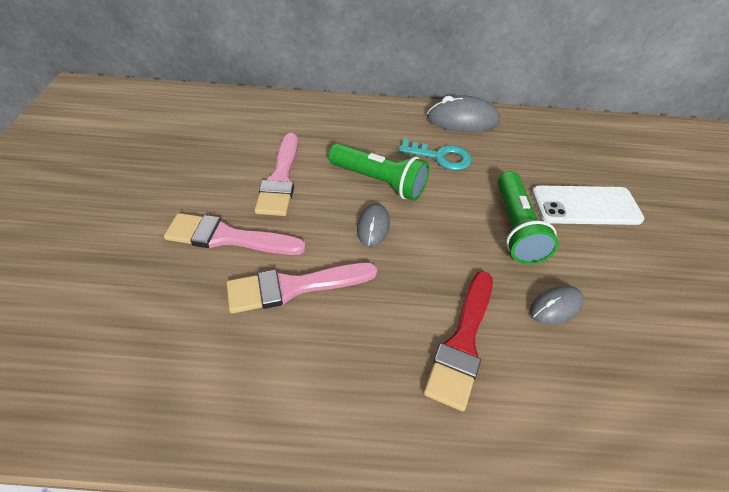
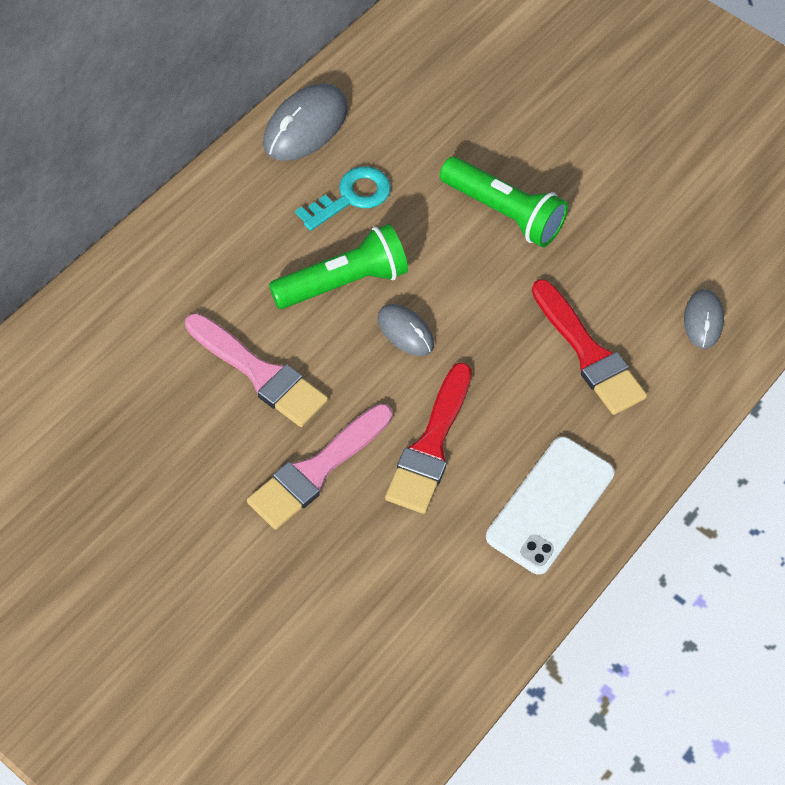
camera: 55 degrees left, 10 degrees up
(294, 287) = (430, 446): pink brush -> red brush
(555, 307) = (608, 258): grey mouse -> grey mouse (703, 320)
(585, 206) = (523, 131): white phone -> white phone (550, 505)

